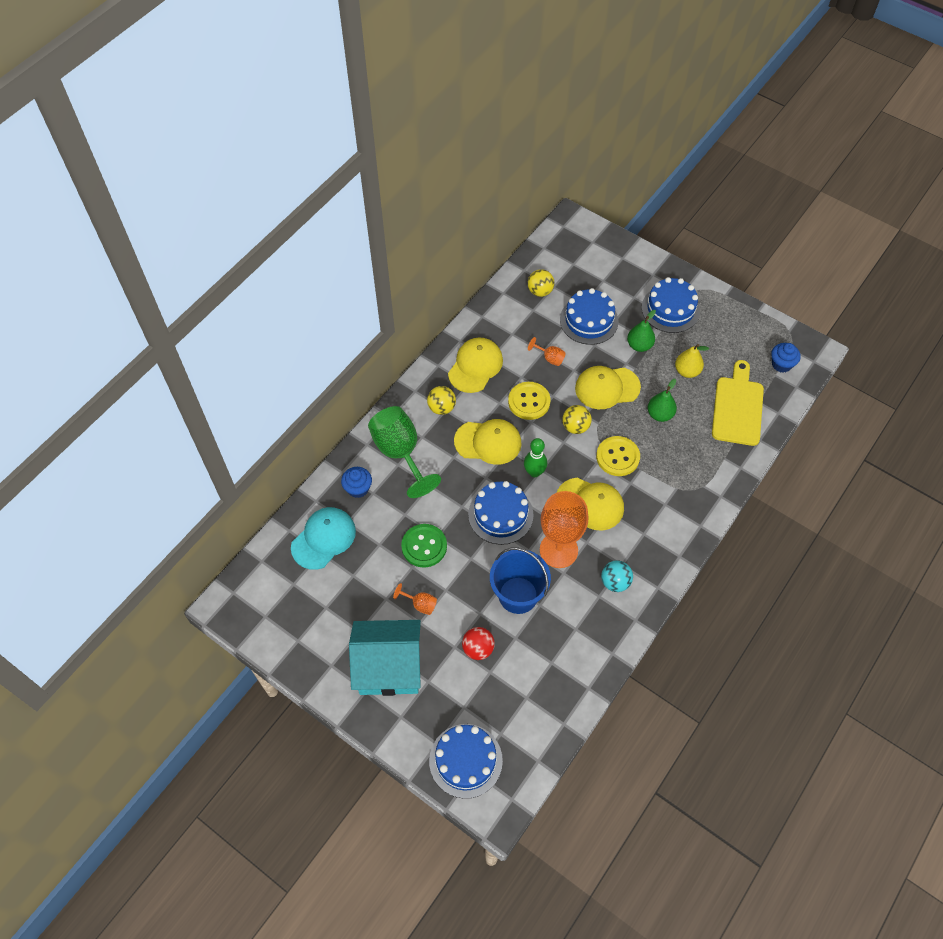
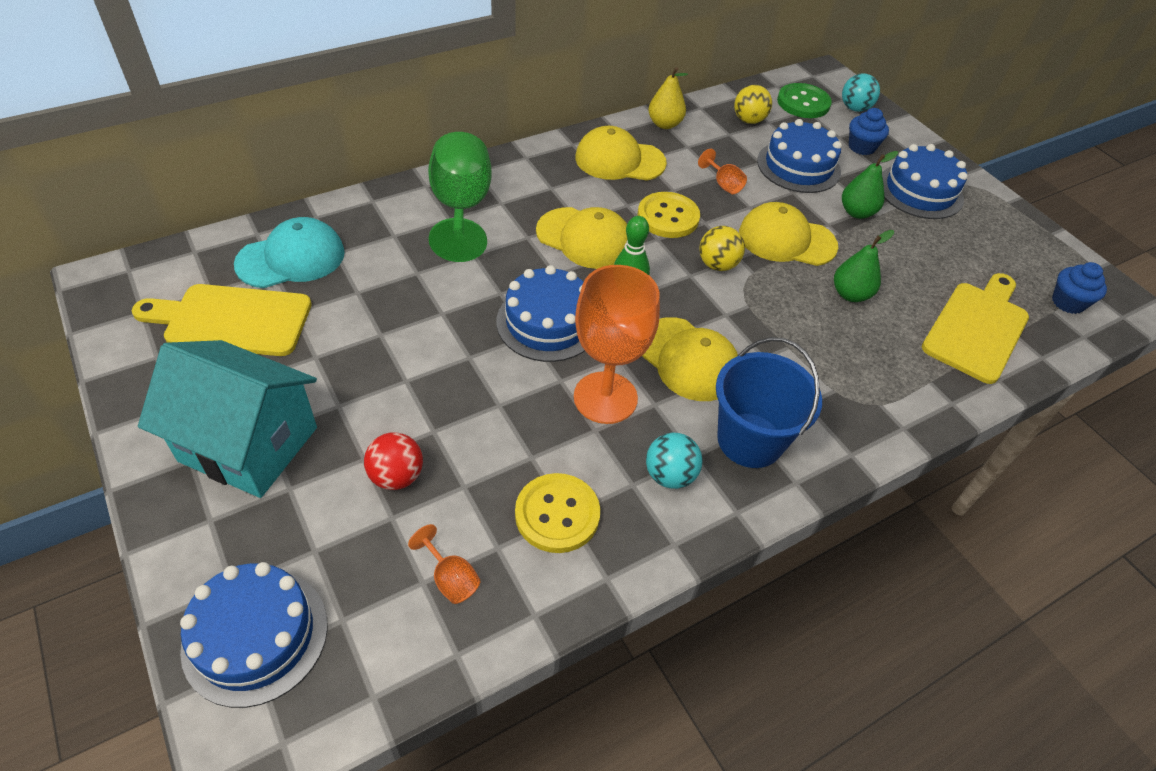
camera: 20 degrees right, 10 degrees down
(321, 597) = (232, 320): none -> yellow cutting board
(358, 488) = (378, 224): blue cupcake -> blue cupcake (861, 147)
(420, 604) = (356, 383): orange goblet -> orange goblet (450, 578)
(424, 546) = (415, 317): green button -> green button (803, 103)
(441, 408) = (547, 184): yellow ball -> none
(475, 366) = (619, 160): yellow cap -> yellow cap turned 135 degrees counterclockwise
(518, 595) = (506, 430): blue bucket -> blue bucket (750, 440)
(603, 248) = (855, 108): none -> turquoise ball
(617, 457) = (761, 320): yellow button -> yellow button (557, 514)
(687, 371) = (914, 261): yellow pear -> yellow pear (664, 124)

